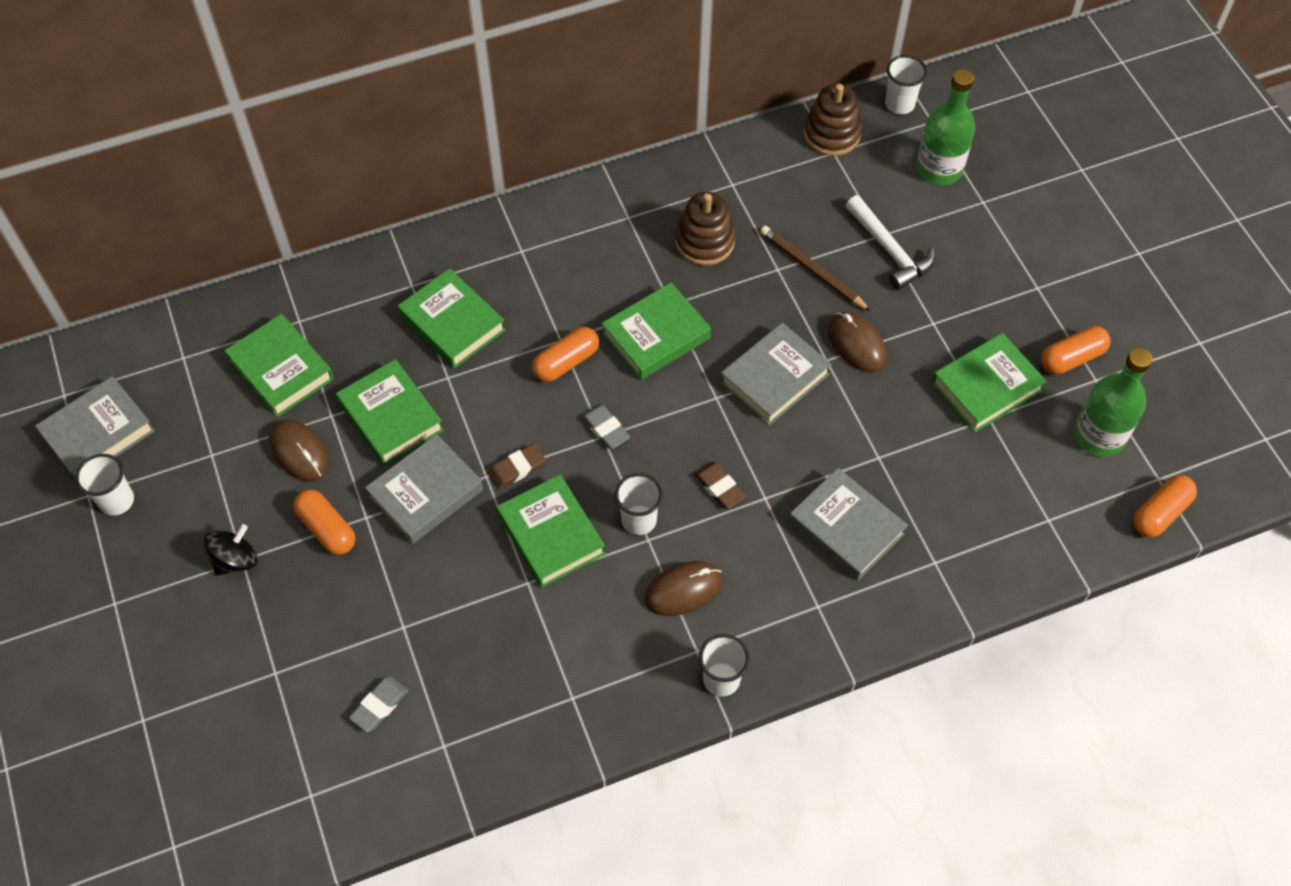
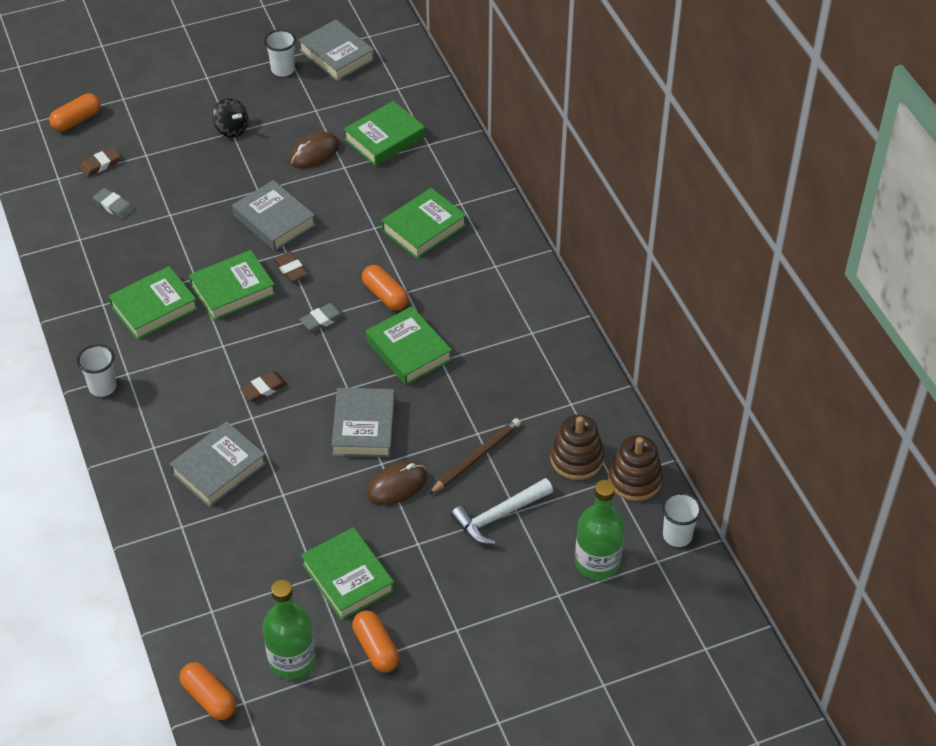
camera: 90 degrees right, 10 degrees down
(288, 736) = (100, 164): none -> brown eraser
(327, 529) = (250, 171): orange capsule -> orange capsule (76, 120)
(391, 417) = (341, 198): green book -> green book (154, 307)
(639, 520) = (240, 340): white cup -> none
(683, 590) = (178, 366): brown mouse -> none
(704, 241) = (506, 383): brown stacking toy -> brown stacking toy (576, 459)
(774, 378) = (364, 427): grey book -> grey book turned 45 degrees clockwise

